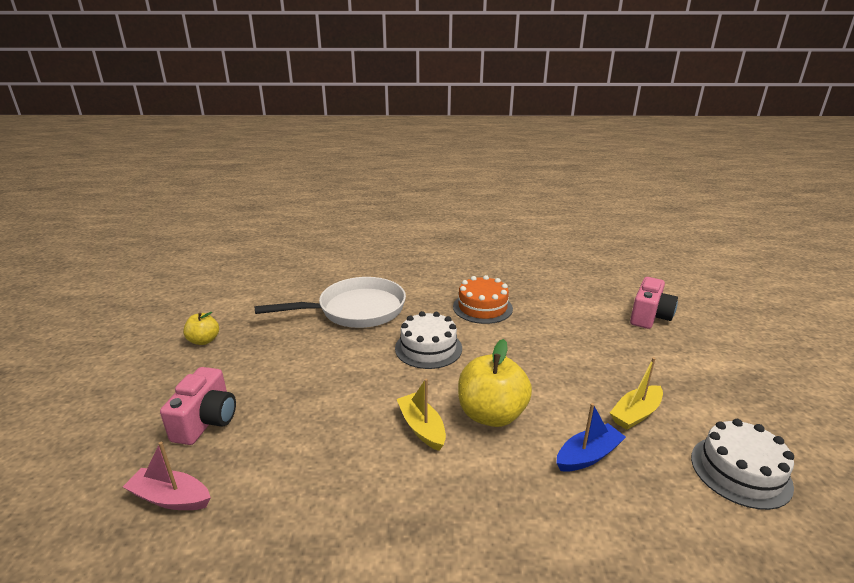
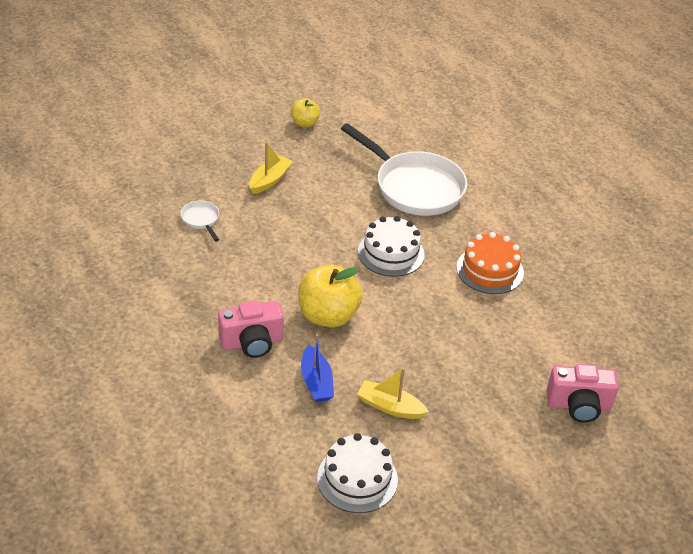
camera: 60 degrees right, 15 degrees up
(171, 498) = (156, 192): pink boat -> none
(206, 421) = (223, 172): pink camera -> pink camera (252, 342)
(265, 469) = (201, 220): none -> white pan
(422, 428) = (287, 281): yellow boat -> yellow boat (270, 180)
(588, 456) = (316, 382): blue boat -> blue boat turned 45 degrees clockwise

